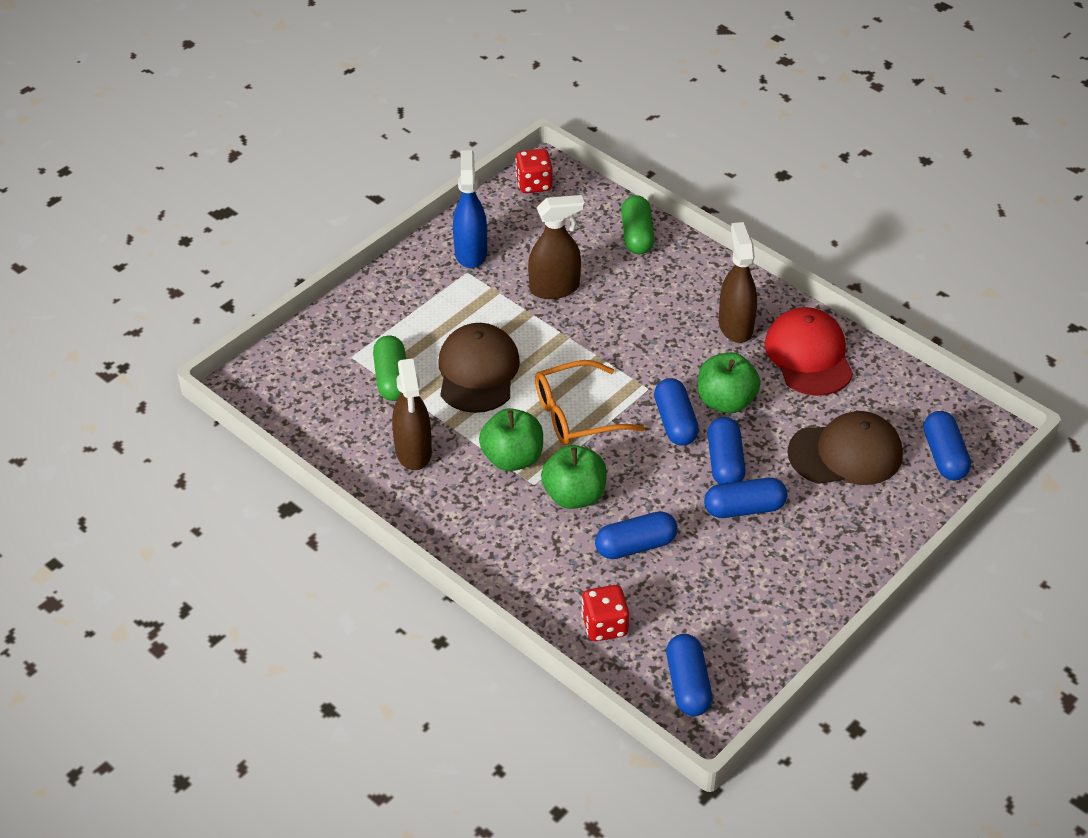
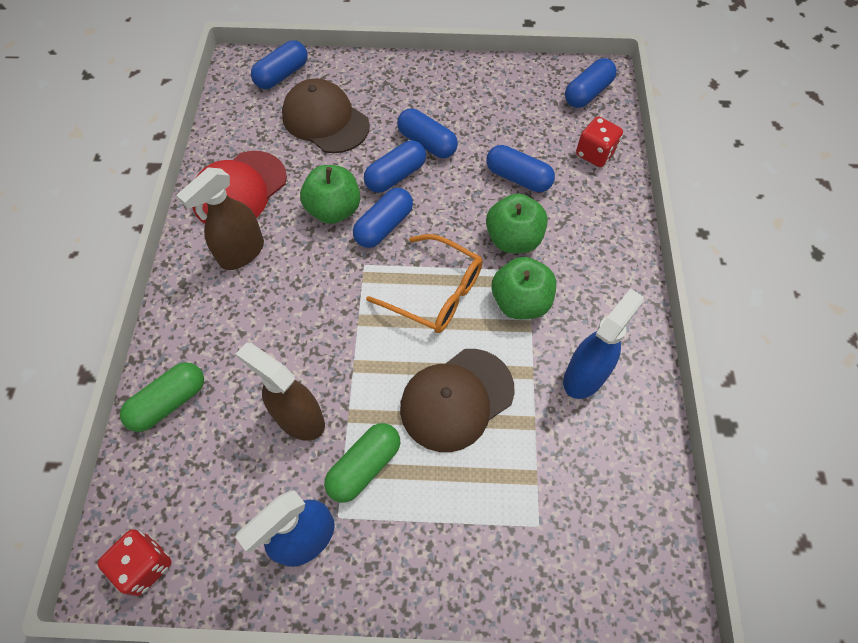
camera: 130 degrees left, 15 degrees up
(392, 379) = (529, 463): green capsule -> green capsule (364, 466)
(413, 452) = (585, 376): brown spray bottle -> blue spray bottle

